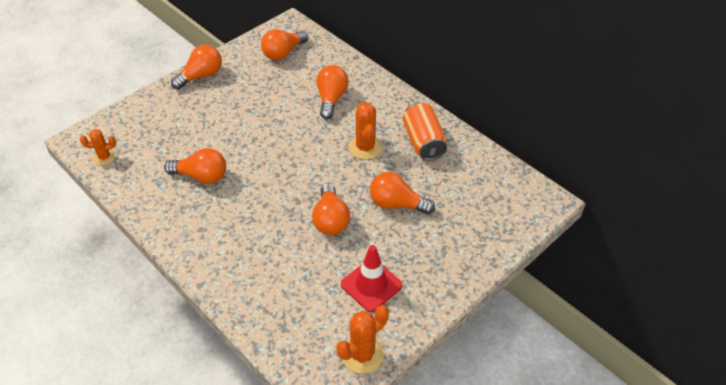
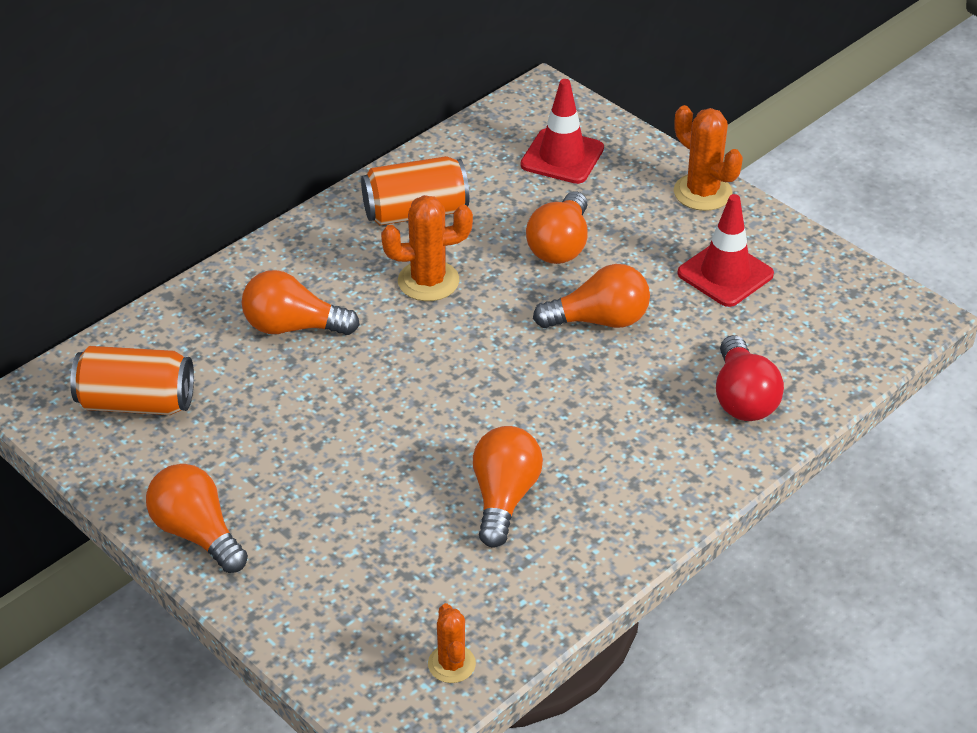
camera: 90 degrees left, 5 degrees down
(259, 284) = (743, 398): none -> red light bulb
(283, 53) = (136, 403): orange light bulb -> orange can
(362, 354) = (846, 283): orange cactus -> orange cactus (702, 192)
(482, 207) = (562, 157): none -> red traffic cone

